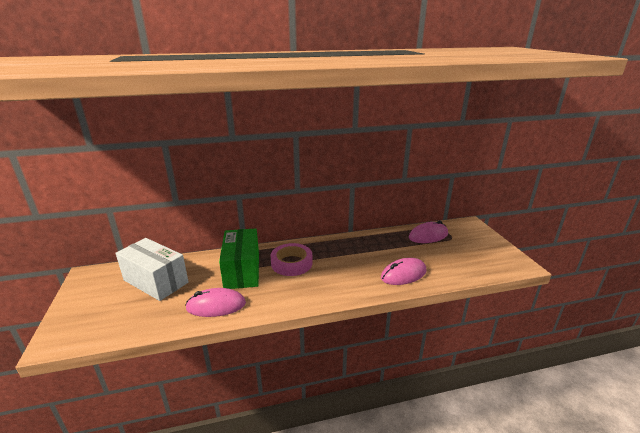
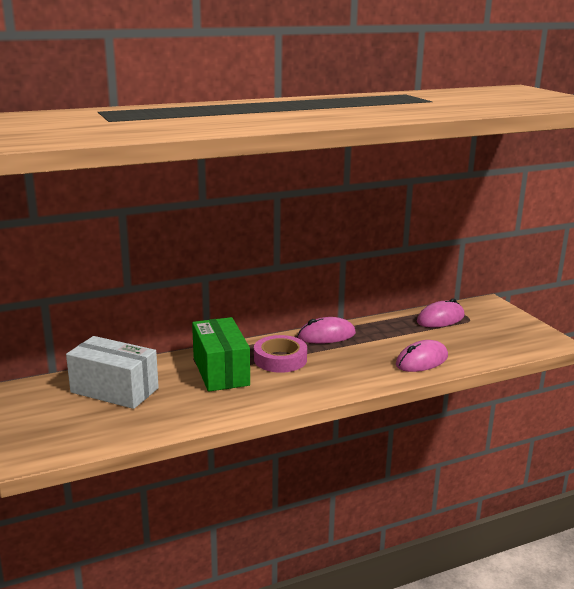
camera: 10 degrees left, 5 degrees down
(216, 306) = (208, 408): pink mouse -> pink mouse (326, 335)

